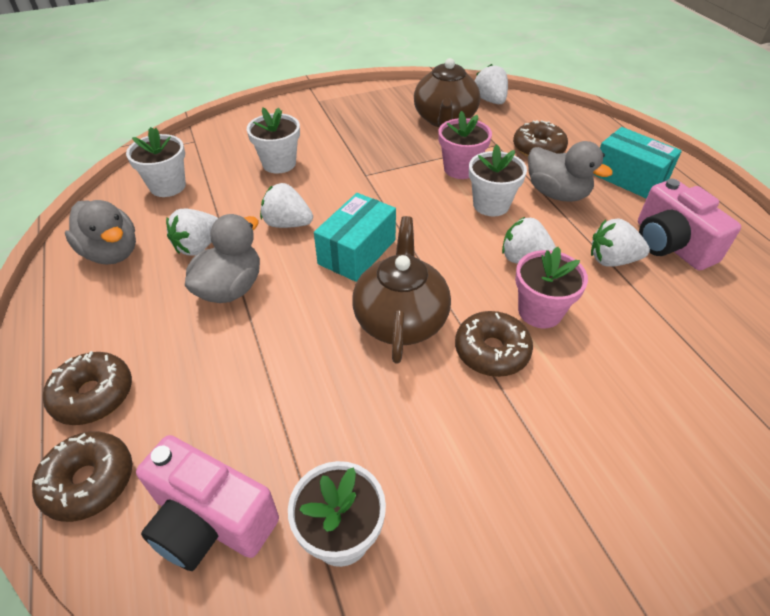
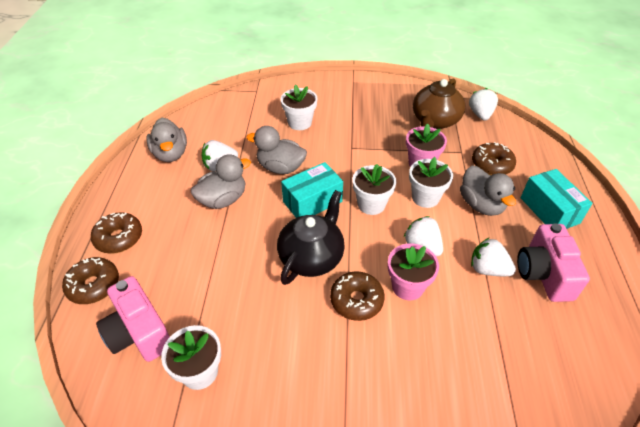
camera: 25 degrees right, 0 degrees up
(167, 186) = (224, 119): white flower pot -> white flower pot (371, 204)
(287, 224) = (280, 167): white strawberry -> grey duck
(401, 319) = (312, 257): brown teapot -> black teapot

